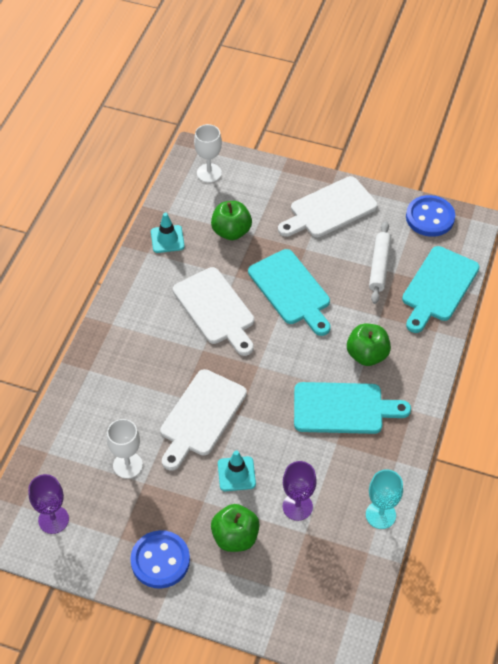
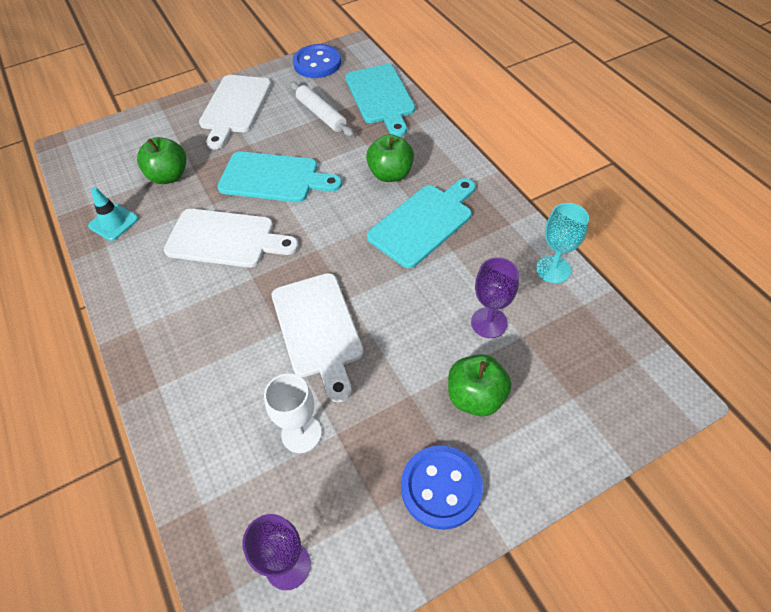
camera: 45 degrees left, 0 degrees up
(209, 173) = (96, 151): white goblet -> none
(236, 474) = (408, 345): turquoise traffic cone -> none

